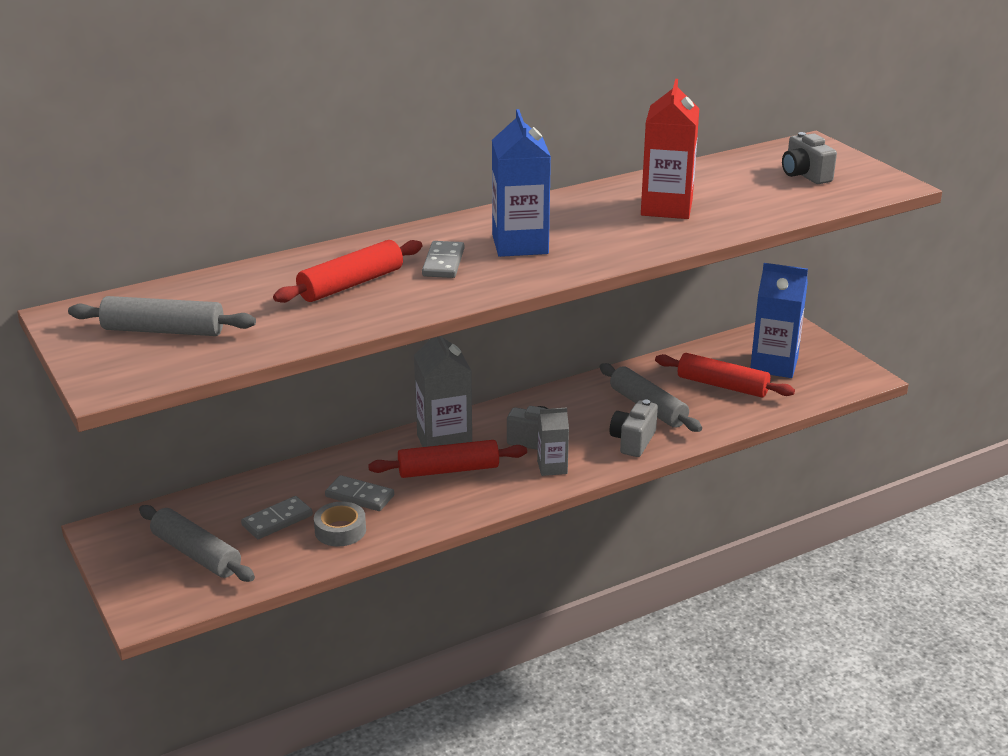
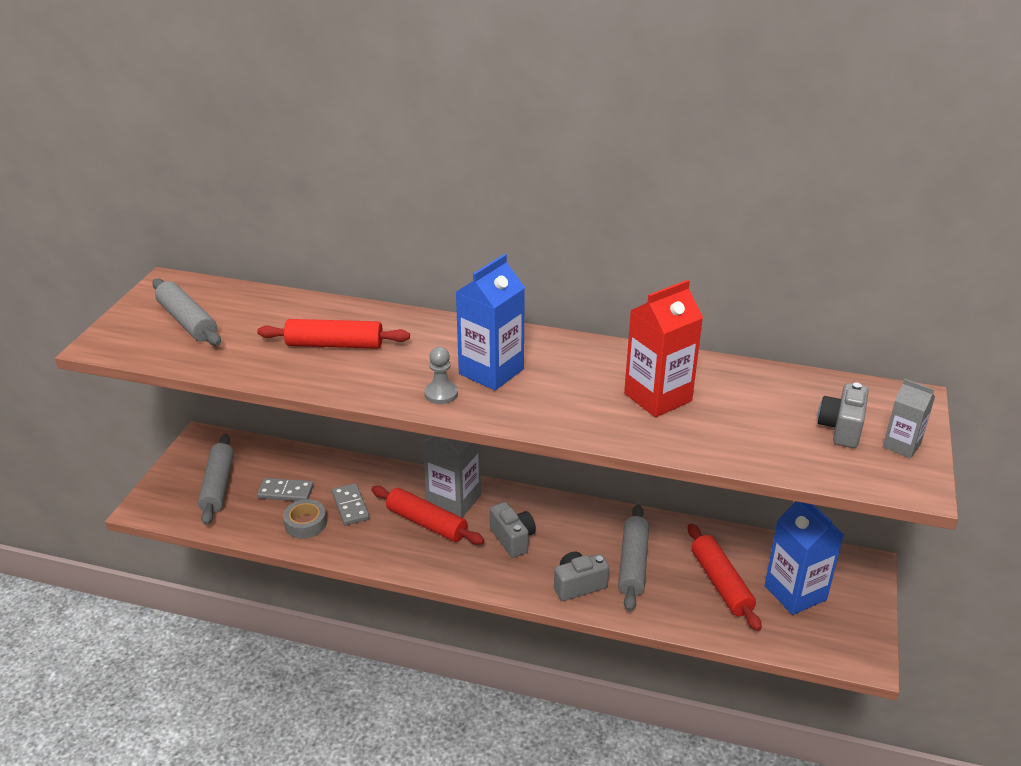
camera: 45 degrees right, 5 degrees up
(443, 263) = (416, 359): grey domino -> none
(512, 274) = (441, 394): none -> grey pawn
(552, 467) = (492, 567): grey carton -> grey carton (901, 445)

